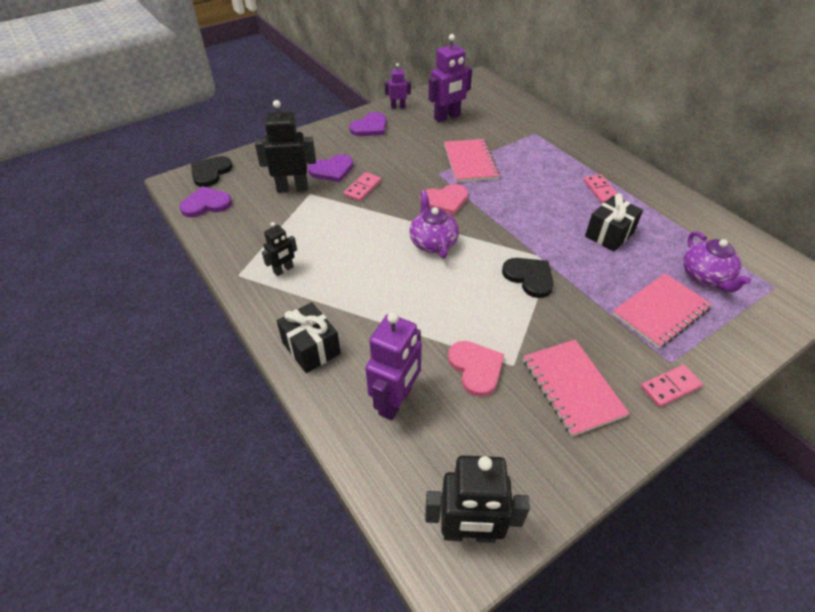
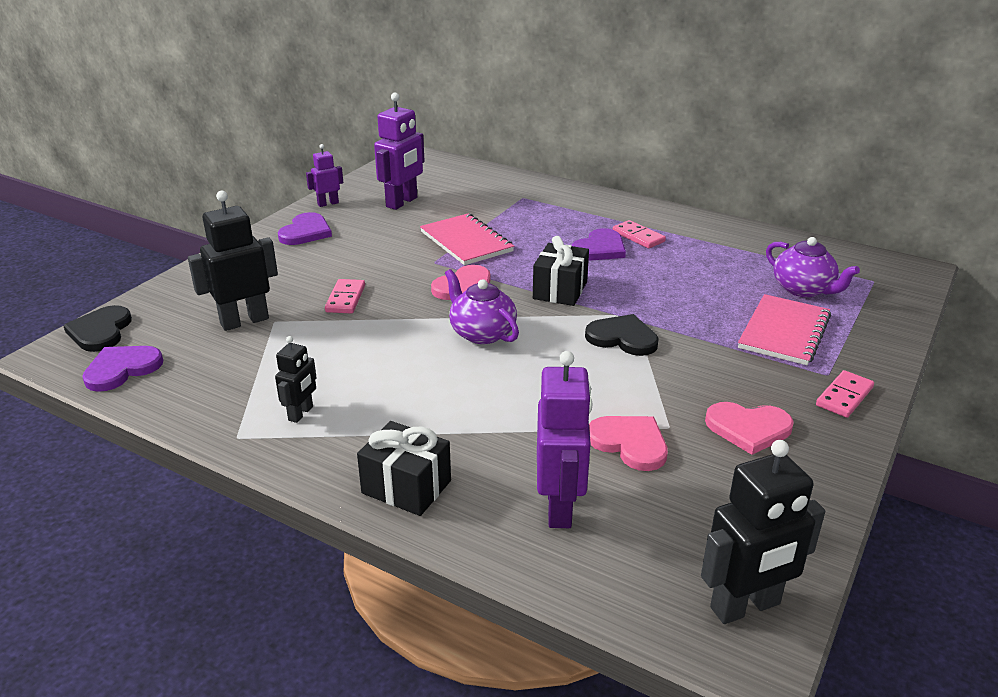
camera: 25 degrees left, 15 degrees down
(332, 170) = (287, 288): purple heart -> purple heart (600, 248)
(572, 387) = (748, 428): pink notebook -> pink heart
(609, 234) = (678, 275): black gift -> black gift (560, 290)

